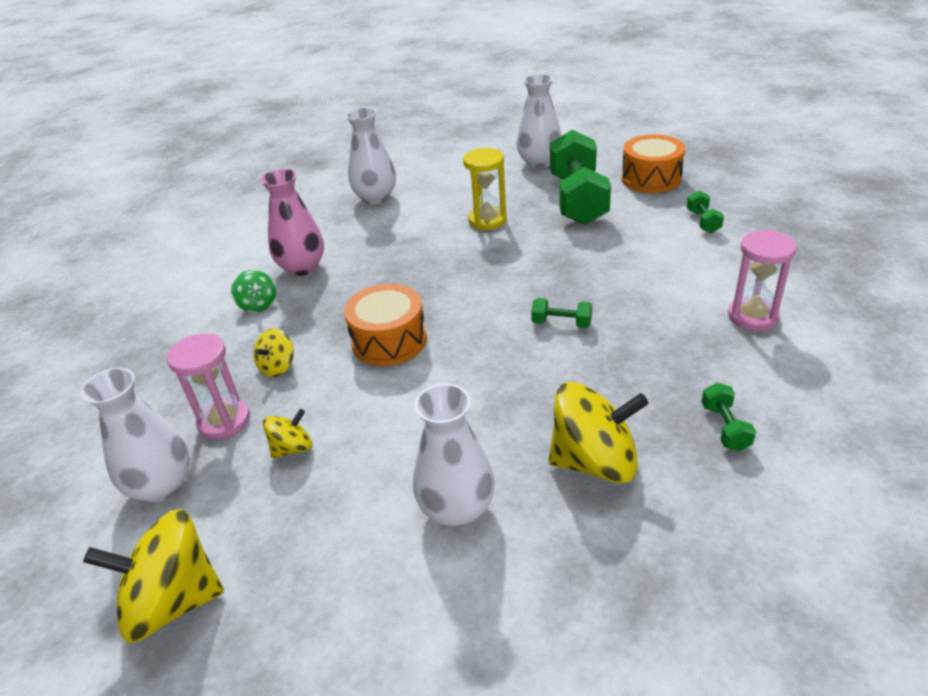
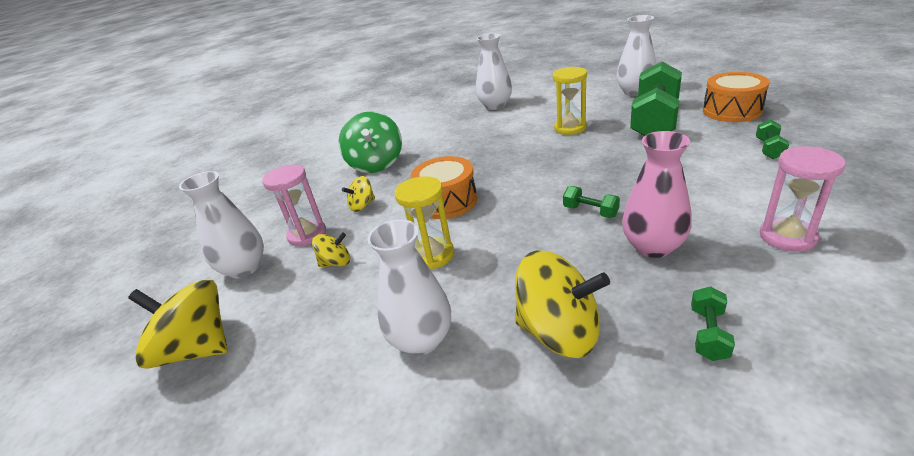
camera: 25 degrees right, 5 degrees down
(258, 304) = (376, 164): green spinning top -> green spinning top, size x1.94
(302, 267) = (418, 144): pink vase -> pink vase (653, 246)
(412, 411) = (432, 255): none -> yellow hourglass

